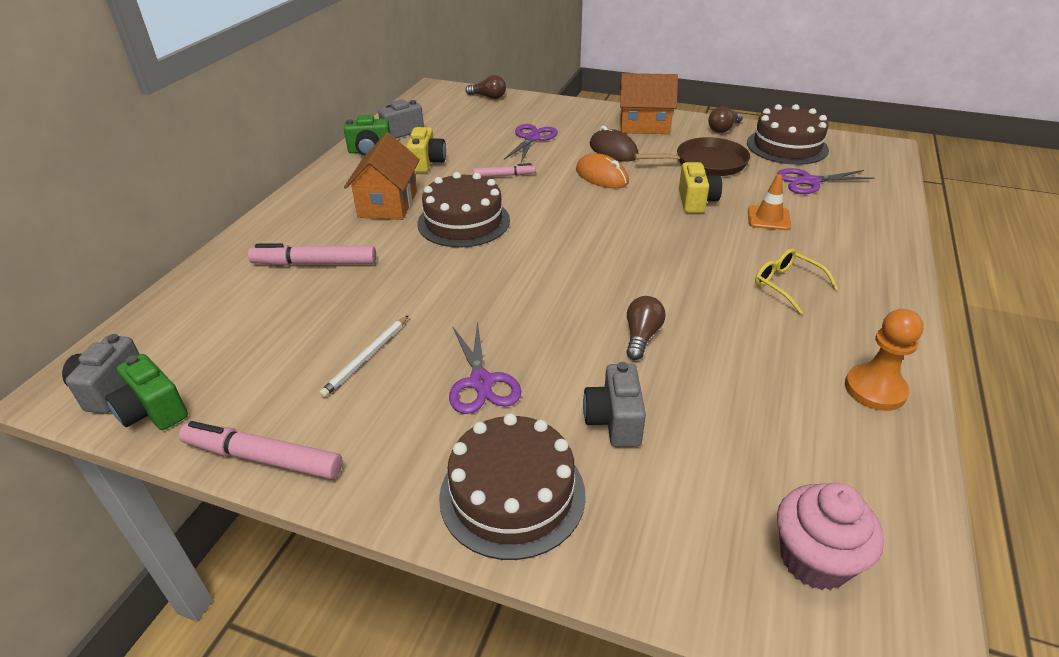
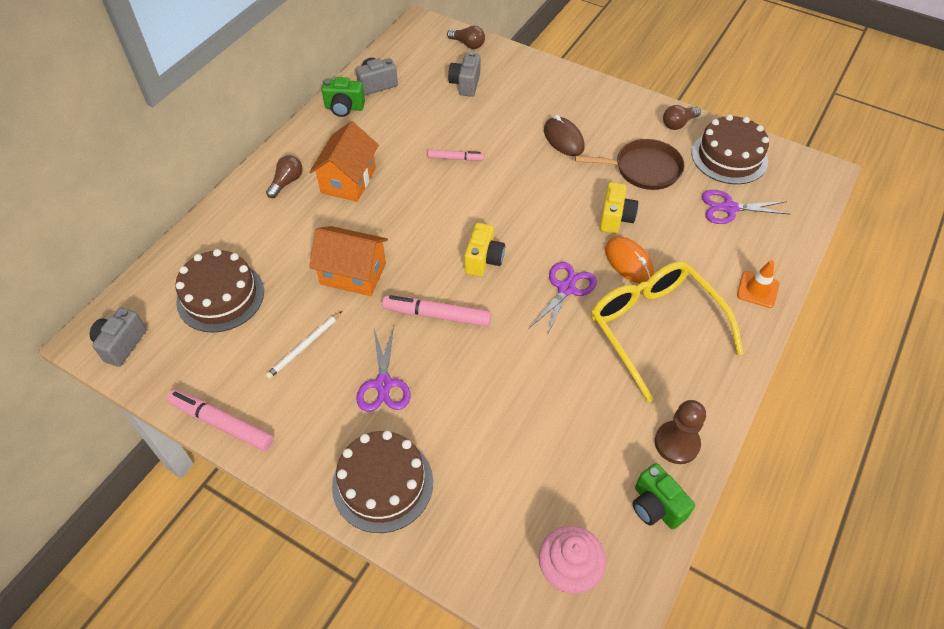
camera: 10 degrees right, 15 degrees up
(153, 411) = (150, 370): green camera -> green camera (656, 506)
(315, 263) = (279, 241): pink marker -> pink marker (437, 315)
(427, 163) = (391, 132): yellow camera -> yellow camera (483, 260)
(463, 222) = (407, 212): brown cake -> brown cake (220, 296)
(532, 138) = (493, 111): purple scissors -> purple scissors (566, 289)
(601, 176) = (542, 172): orange mouse -> orange mouse (628, 262)
(614, 421) = (470, 436): grey camera -> grey camera (465, 84)
(641, 336) = (516, 361): brown light bulb -> brown light bulb (287, 182)
(644, 125) = (604, 108): orange house -> orange house (353, 274)
(768, 218) = (671, 249): orange traffic cone -> orange traffic cone (757, 289)
(787, 285) = (654, 328): yellow glasses -> yellow glasses, size x2.18
(875, 389) = (677, 443): orange pawn -> brown pawn

